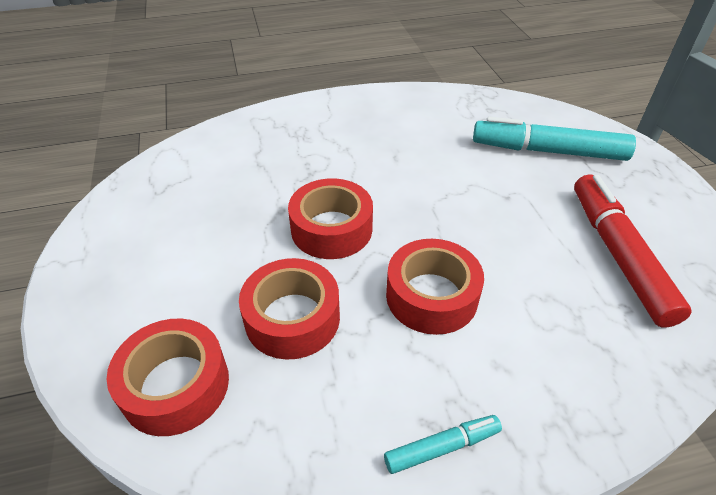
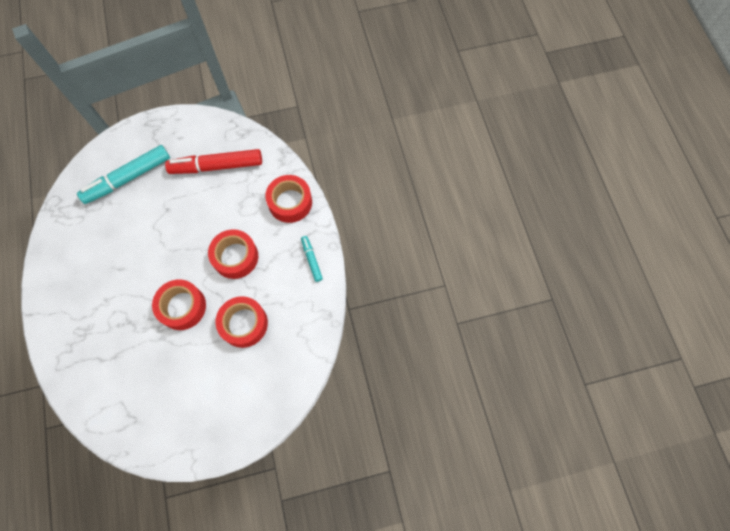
camera: 90 degrees left, 25 degrees up
(175, 385) = (278, 374): red tape -> red tape (290, 202)
(548, 151) = (128, 178): turquoise marker -> turquoise marker turned 45 degrees clockwise

